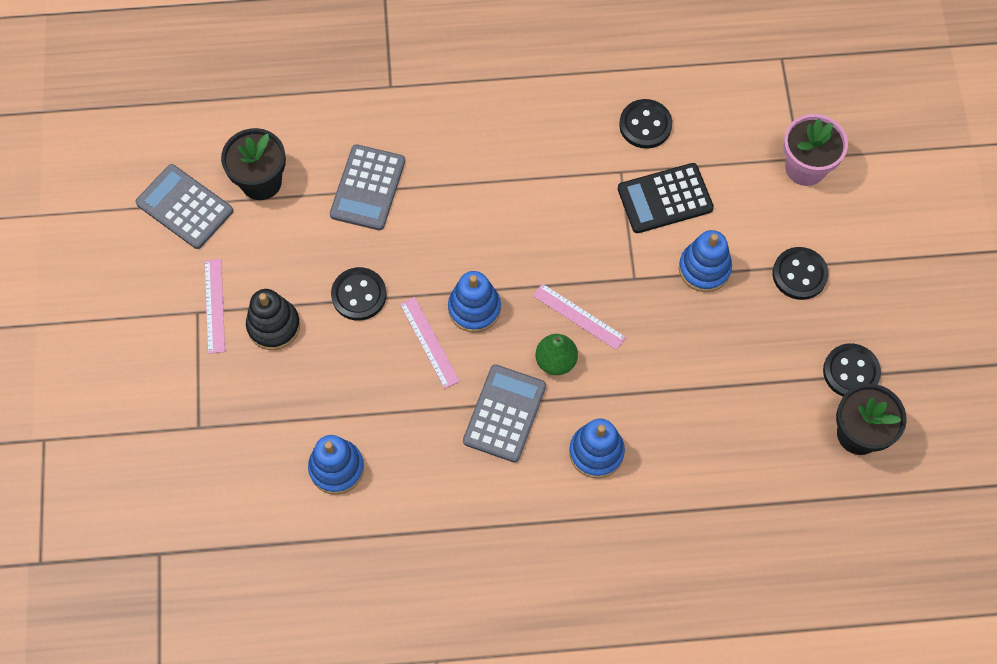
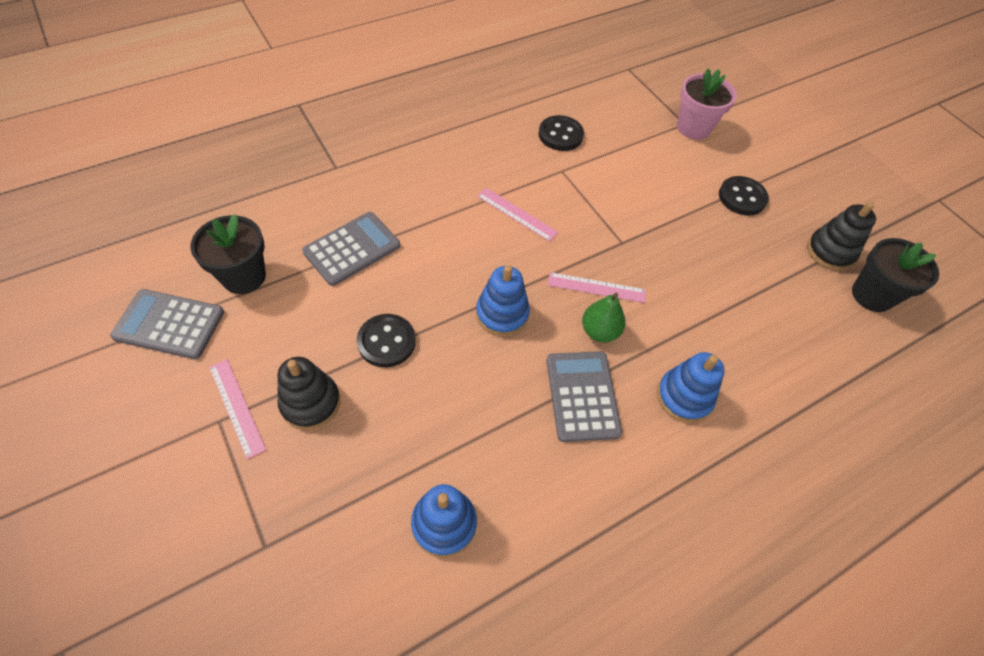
camera: 30 degrees left, 10 degrees down
(367, 188) = (352, 249): grey calculator -> grey calculator turned 120 degrees counterclockwise
(429, 342) = (476, 359): pink ruler -> pink ruler (516, 214)
(665, 199) = (608, 178): black calculator -> none
(704, 268) = (671, 217): blue stacking toy -> none
(851, 372) = (830, 252): black button -> black stacking toy

